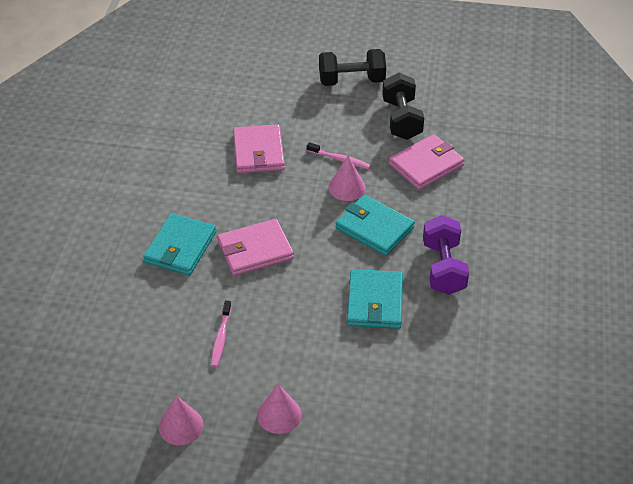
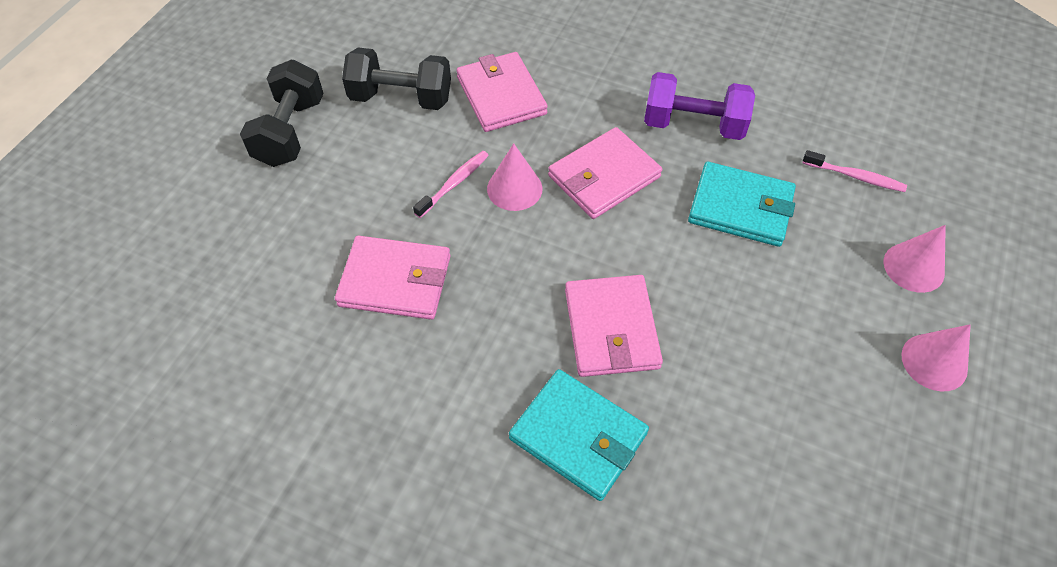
camera: 75 degrees left, 10 degrees up
(181, 426) = (957, 501): pink cone -> pink cone (913, 267)
(221, 338) = (785, 411): pink toothbrush -> pink toothbrush (855, 176)
(374, 228) = (604, 177): turquoise wallet -> pink wallet

